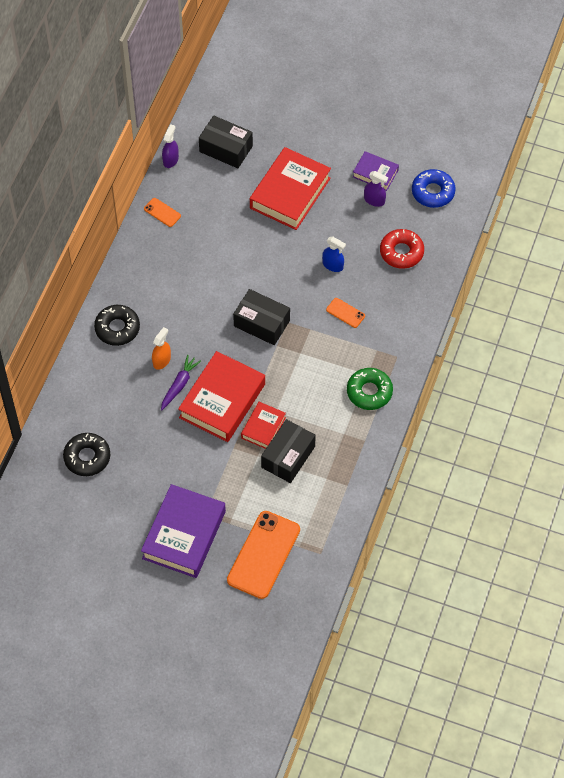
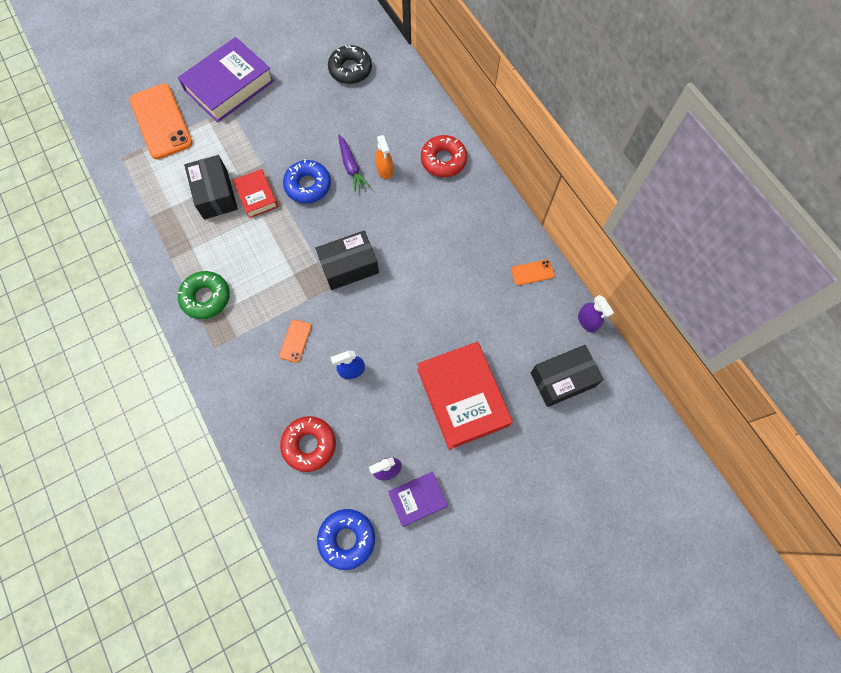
camera: 130 degrees right, 10 degrees up
(117, 328) = (443, 160): black donut -> red donut
(184, 535) = (229, 85): purple book -> purple book turned 75 degrees clockwise
(222, 401) = (308, 185): red book -> blue donut
(345, 313) = (295, 341): orange phone -> orange phone turned 60 degrees counterclockwise

